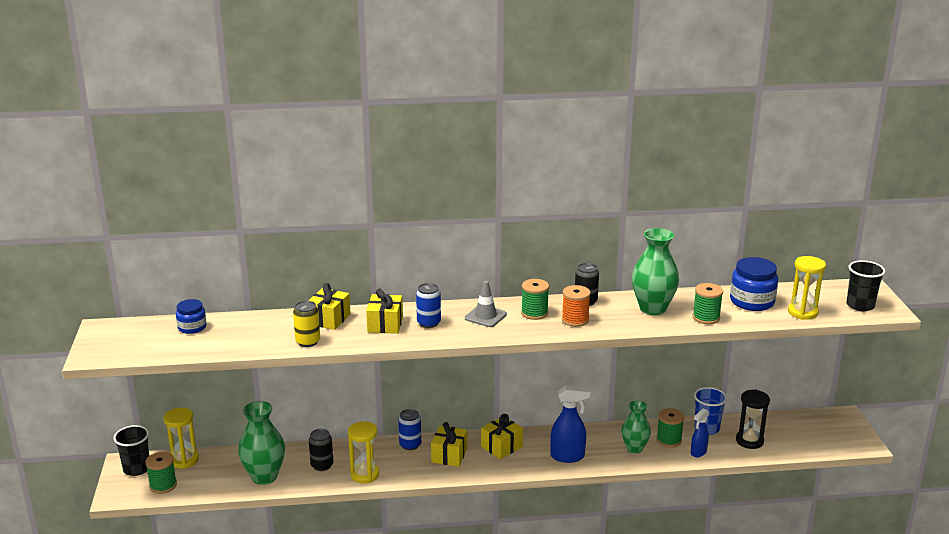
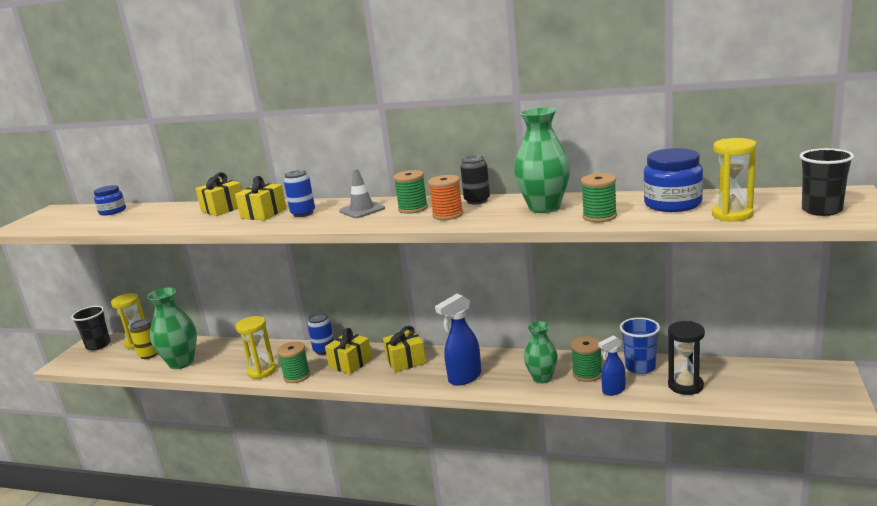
camera: 25 degrees right, 5 degrees down
(163, 485) = (102, 360): green spool -> green spool (297, 376)
(308, 342) = (182, 224): yellow can -> yellow can (149, 354)
(322, 465) = (235, 359): black can -> none
(568, 456) = (464, 378): blue spray bottle -> blue spray bottle turned 120 degrees clockwise

